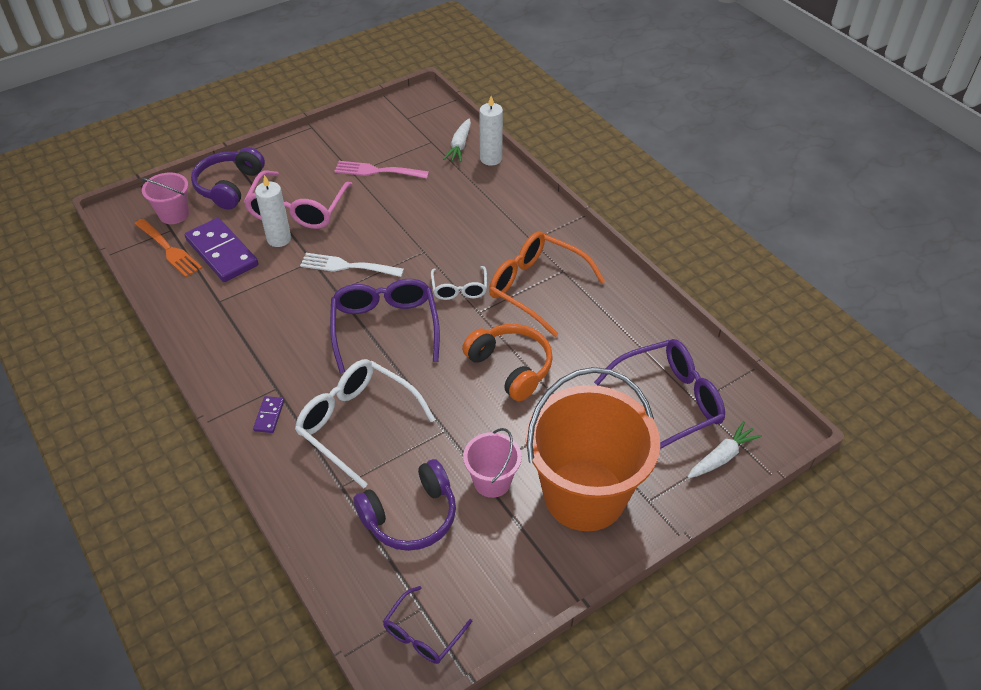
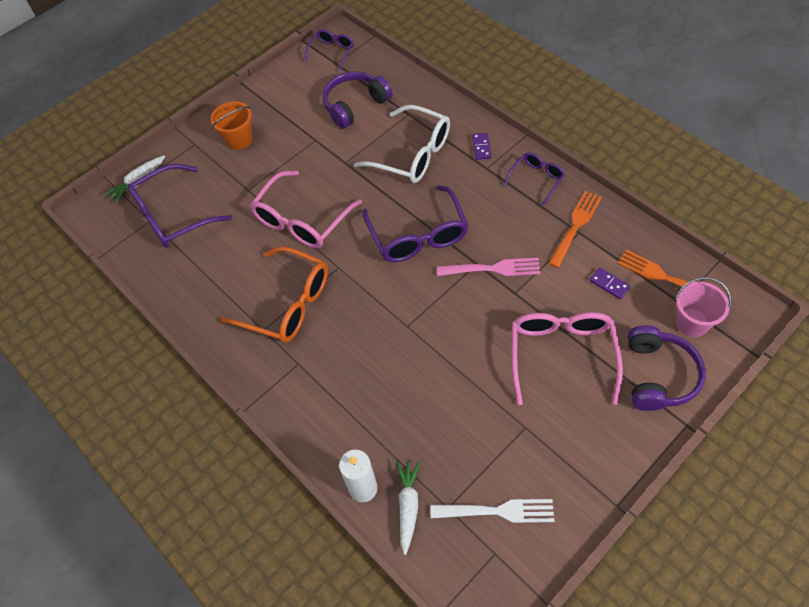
camera: 175 degrees right, 10 degrees up
(218, 308) = (576, 225): none -> orange fork
(222, 252) = (609, 284): purple domino -> purple domino, size x0.44
(227, 363) = (537, 179): none -> purple glasses
(279, 239) = (561, 312): white candle -> none
(347, 266) = (477, 293): white fork -> white fork (498, 511)
(377, 171) = (497, 436): pink fork -> pink fork (493, 268)
(459, 289) = (361, 288): white glasses -> none
(492, 481) = (304, 135): pink bucket -> none
(511, 367) = (301, 220): orange headphones -> pink glasses
(584, 495) = (239, 139): orange bucket -> orange bucket, size x0.46

